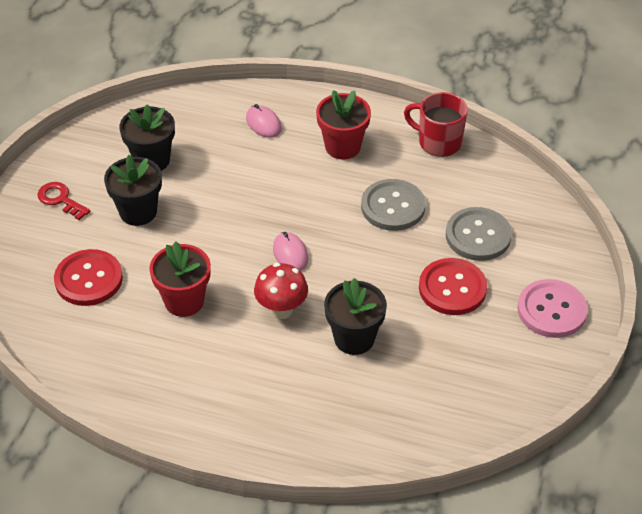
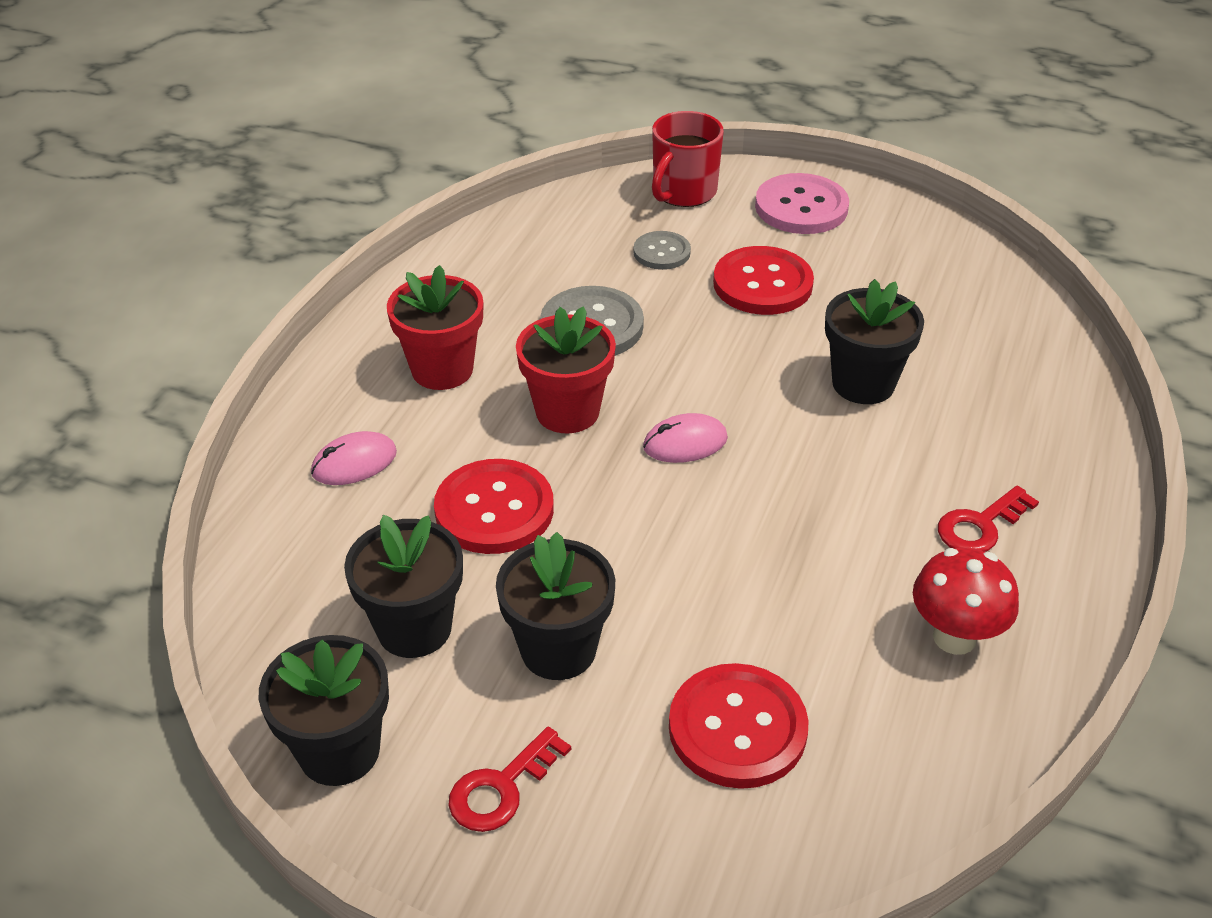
camera: 85 degrees left, 5 degrees down
(82, 146) = (339, 751): none -> black flower pot
(184, 301) = (792, 581): red flower pot -> red flower pot (567, 412)
(229, 389) = (980, 526): none -> red key
(232, 179) = (494, 509): none -> red button
(281, 310) = (809, 458): red mushroom -> red mushroom (954, 637)
(438, 142) = (458, 270): red mug -> red mug (683, 192)
(478, 236) = (661, 252): grey button -> grey button, size x0.59

